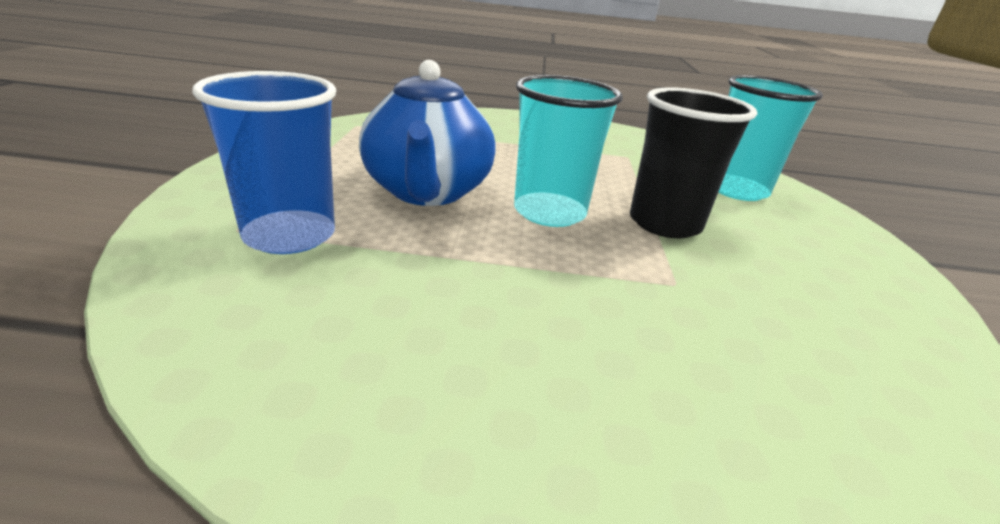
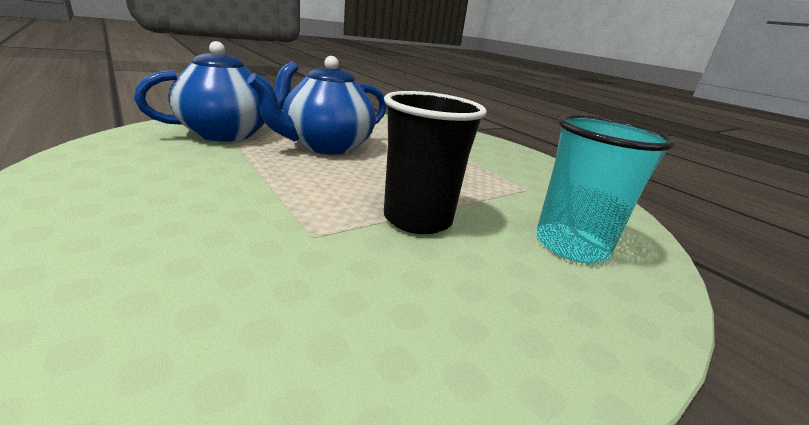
camera: 50 degrees right, 5 degrees down
(289, 235) = (228, 133): blue cup -> blue teapot
(549, 212) = (359, 179): turquoise cup -> none

